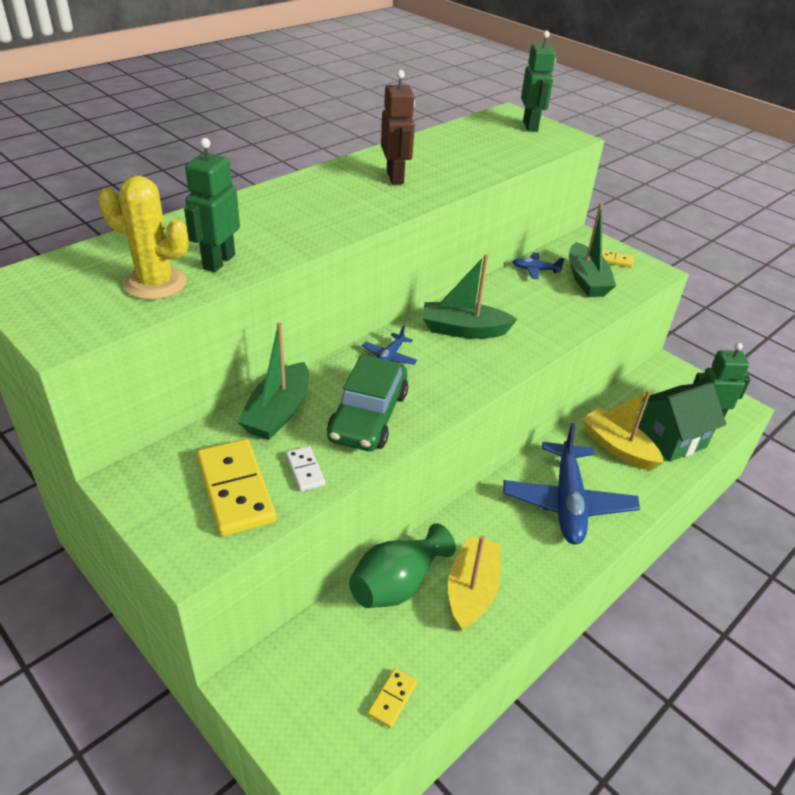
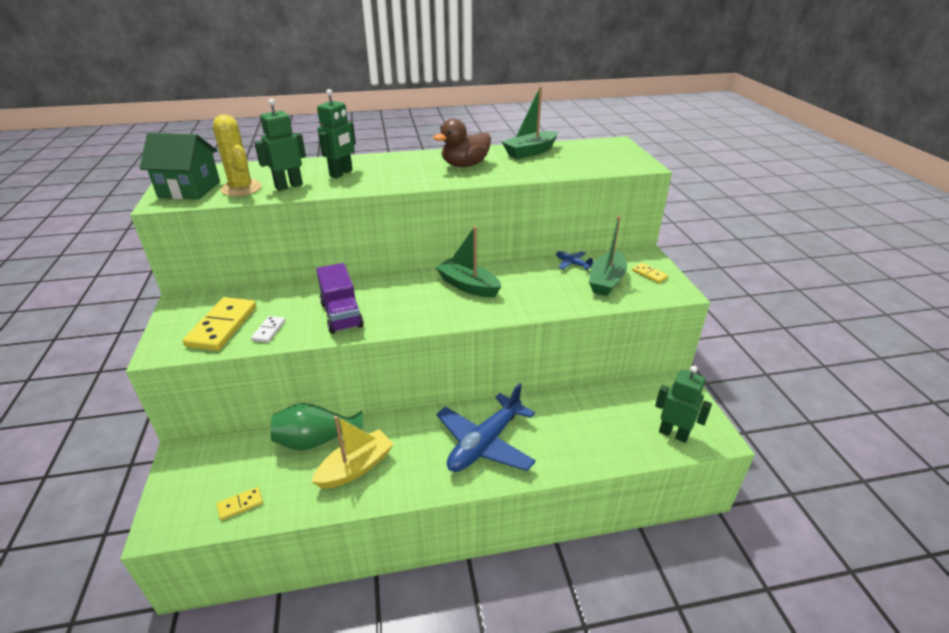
camera: 35 degrees right, 5 degrees down
(278, 412) = (295, 295): green boat -> green boat (530, 152)
(368, 416) = (341, 315): green car -> purple truck
(389, 357) = (398, 286): blue plane -> none
(395, 177) = (465, 165): brown robot -> brown duck
(530, 126) = (619, 153): green robot -> green robot (341, 173)
(617, 447) = (567, 424): yellow boat -> none
(670, 438) = (622, 435): green house -> green house (189, 189)

